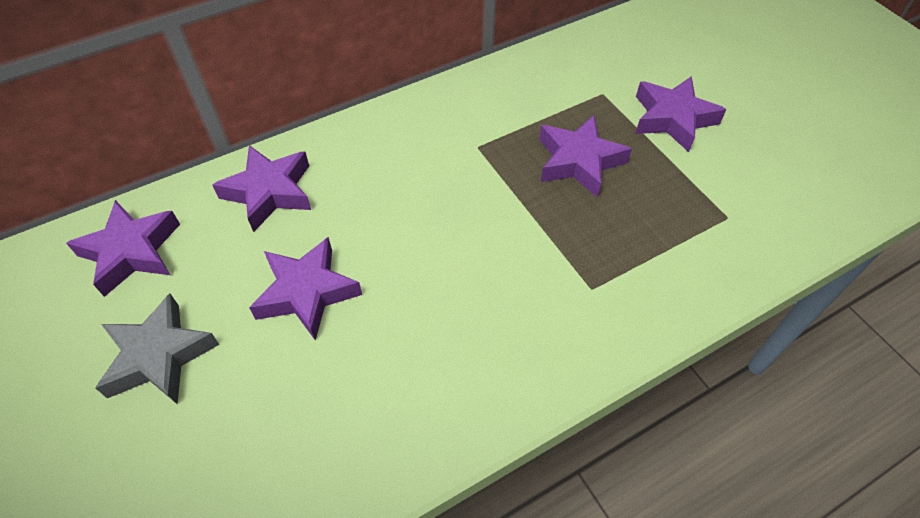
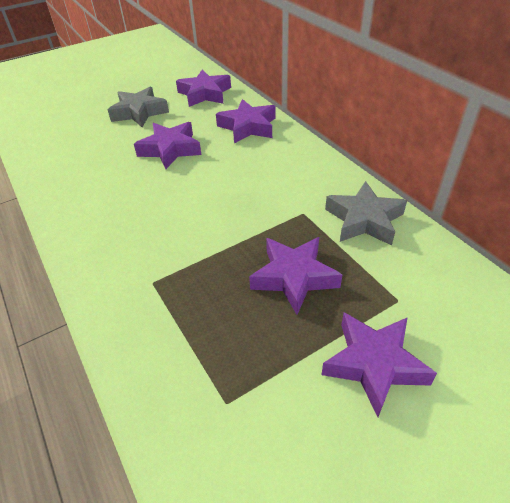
camera: 90 degrees right, 10 degrees down
(494, 99) = (364, 220): none -> grey star

